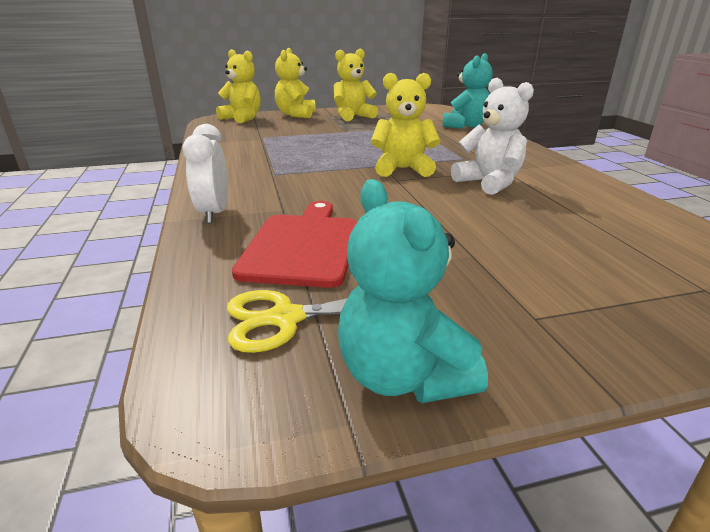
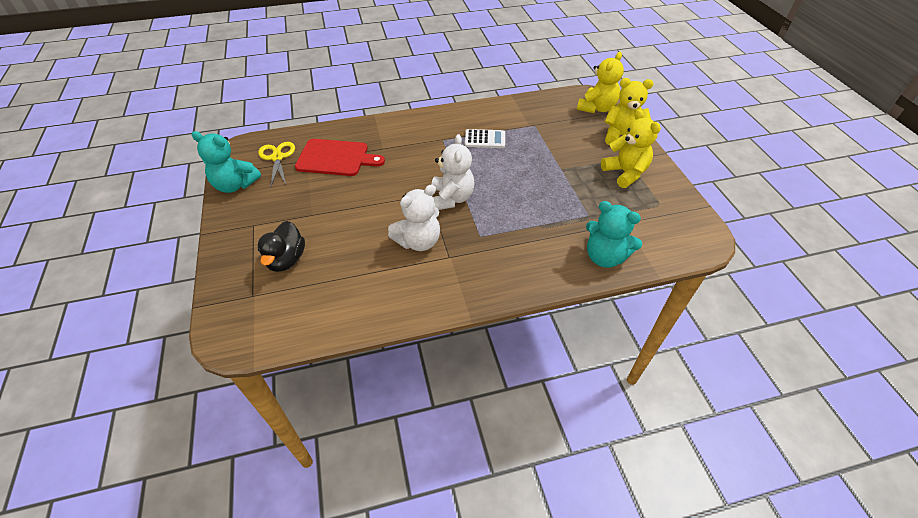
camera: 90 degrees right, 20 degrees up
(214, 213) = (380, 126): white clock -> none
(282, 155) = (485, 139): none -> white calculator
(403, 169) = (451, 198): yellow teddy bear -> white teddy bear
(403, 376) = (235, 185): turquoise teddy bear -> turquoise teddy bear turned 135 degrees counterclockwise
(596, 266) = (286, 260): none -> black duck

